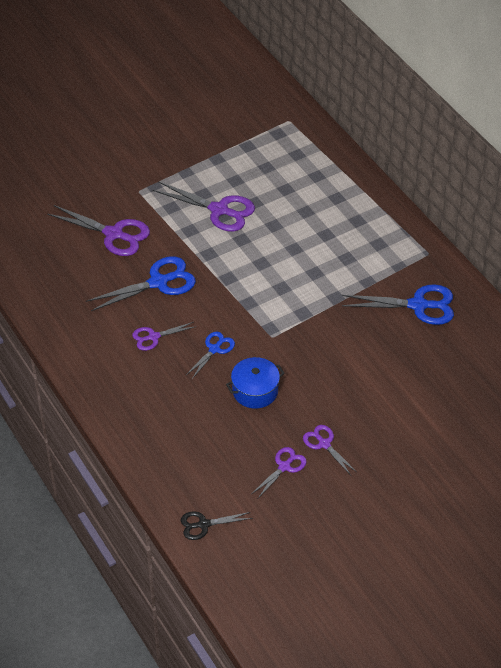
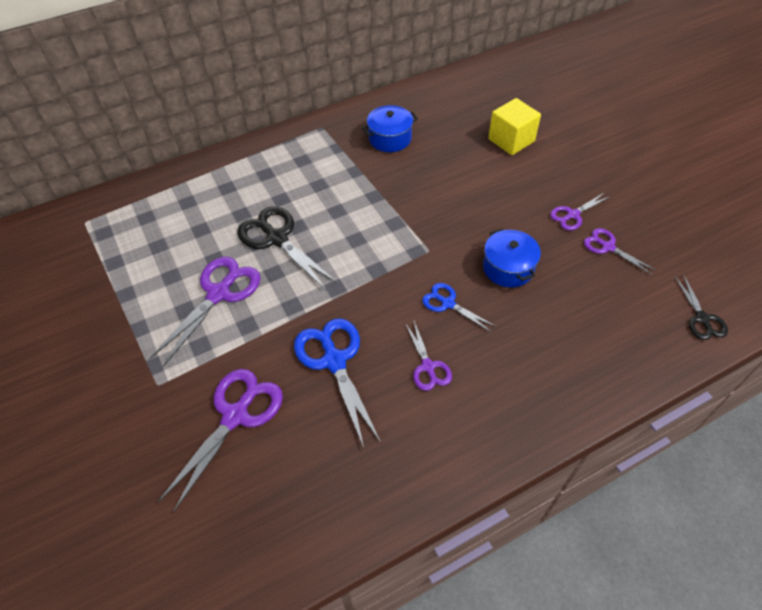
camera: 85 degrees left, 5 degrees up
(279, 237) = (277, 238): none -> black scissors
(418, 305) = (390, 138): blue scissors -> blue pot
(429, 402) = (511, 140): none -> yellow cube

